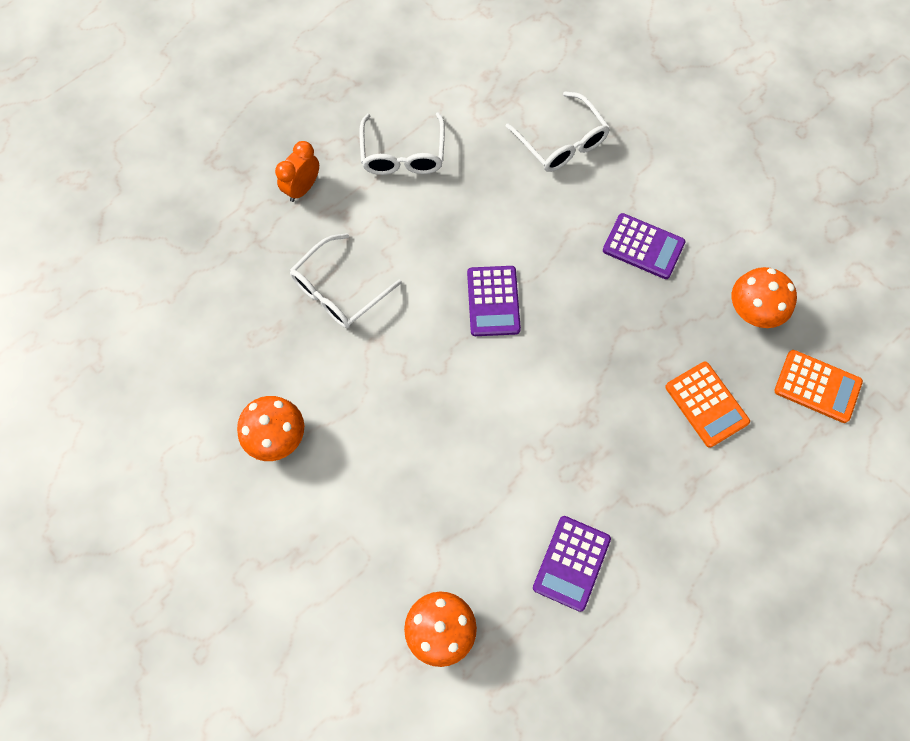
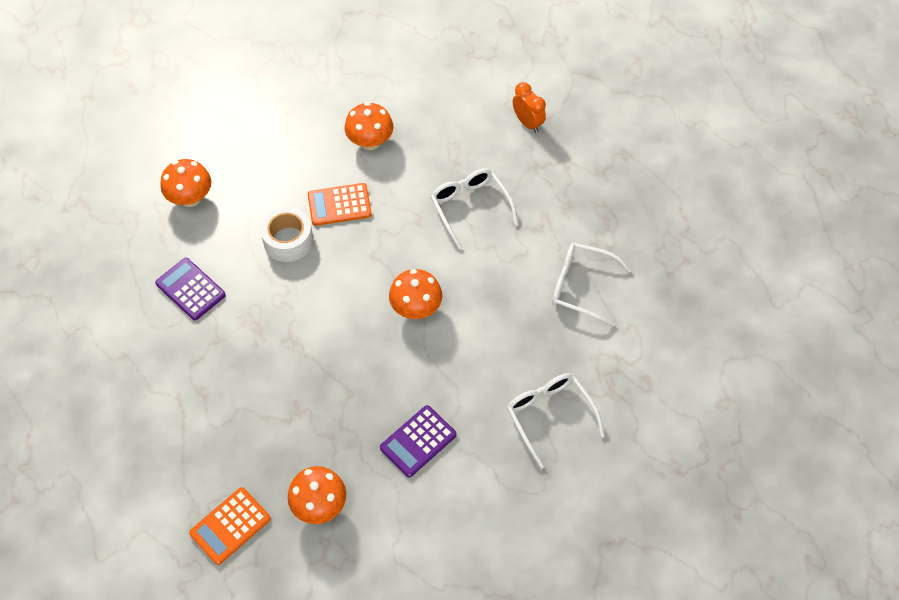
camera: 110 degrees right, 10 degrees down
(303, 188) = (573, 207): orange clock -> orange clock (527, 123)
(458, 475) = (288, 240): none -> white tape
(493, 301) = (416, 308): purple calculator -> orange mushroom
(562, 142) = (549, 415): white glasses -> white glasses turned 75 degrees clockwise
(706, 404) = (258, 430): orange calculator -> orange calculator (339, 205)

